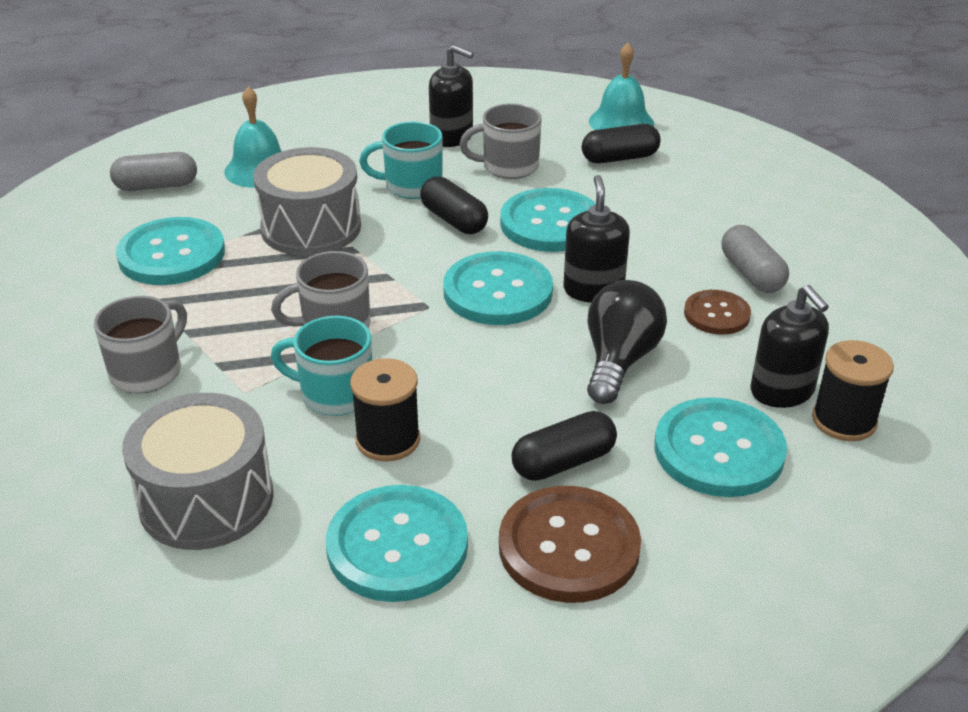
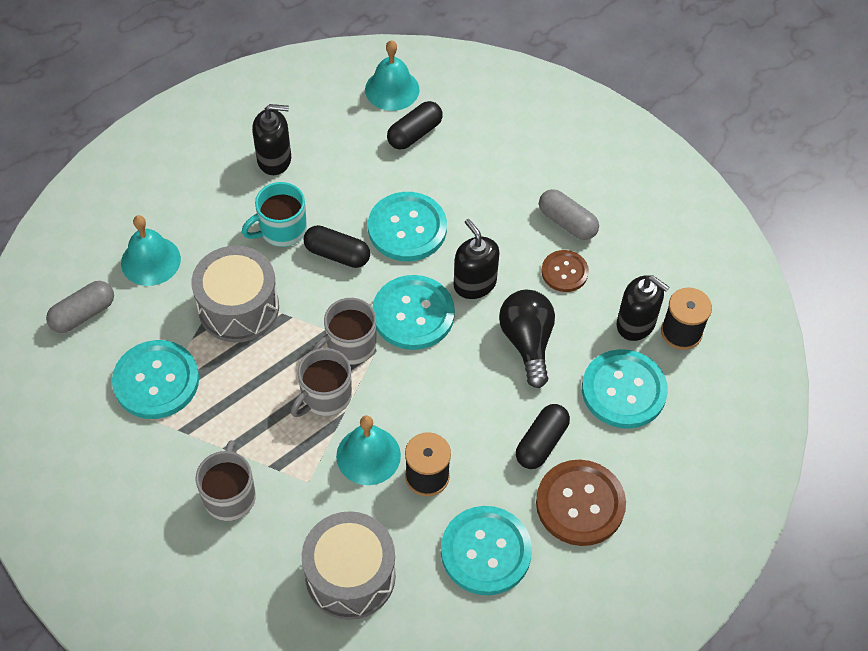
camera: 30 degrees left, 20 degrees up
(335, 394) = (368, 455): turquoise mug -> turquoise bell
(508, 166) = (339, 177): grey mug -> grey mug (349, 346)

